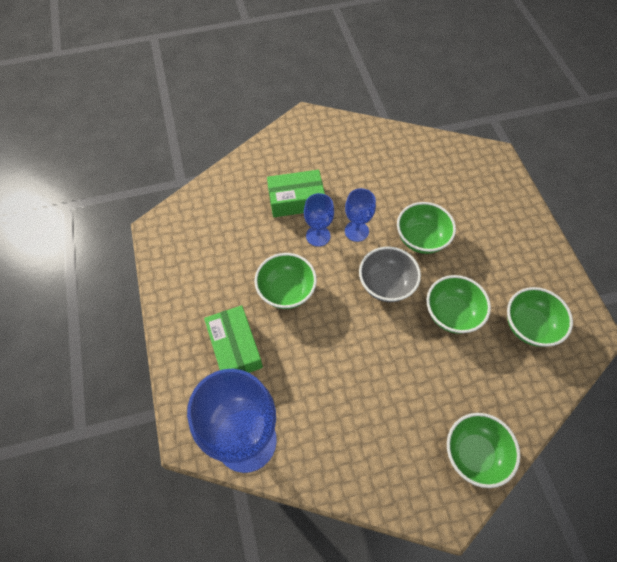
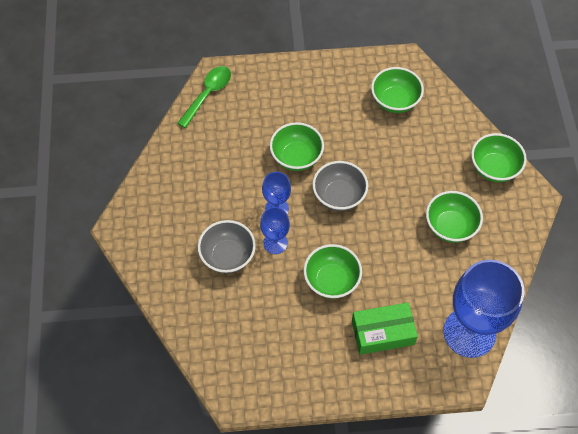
camera: 80 degrees left, 0 degrees up
(296, 200) = (228, 256): green box -> grey bowl
(451, 314) = (375, 152): green bowl -> green bowl (450, 226)
(468, 154) = (208, 94): none -> green spoon

